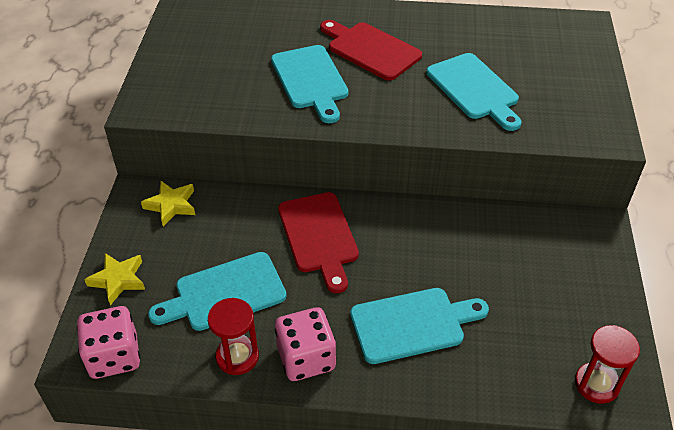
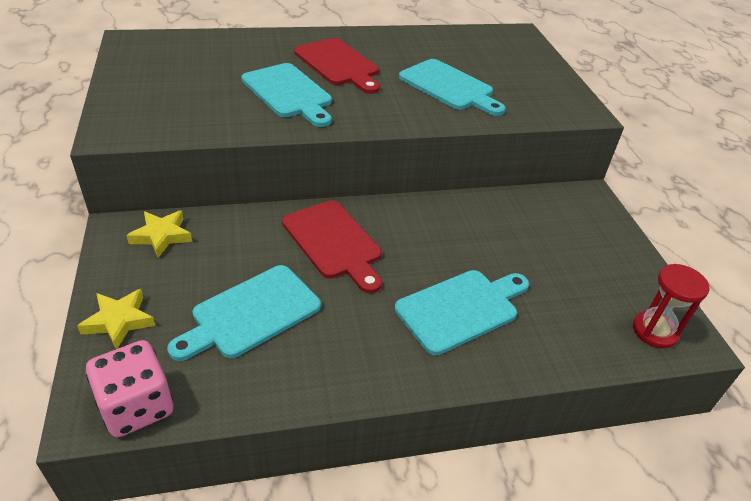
camera: 20 degrees left, 5 degrees down
(237, 356) = (287, 377): red hourglass -> none
(306, 358) = (365, 363): pink dice -> none
(371, 50) = (338, 64): red cutting board -> red cutting board turned 150 degrees counterclockwise

